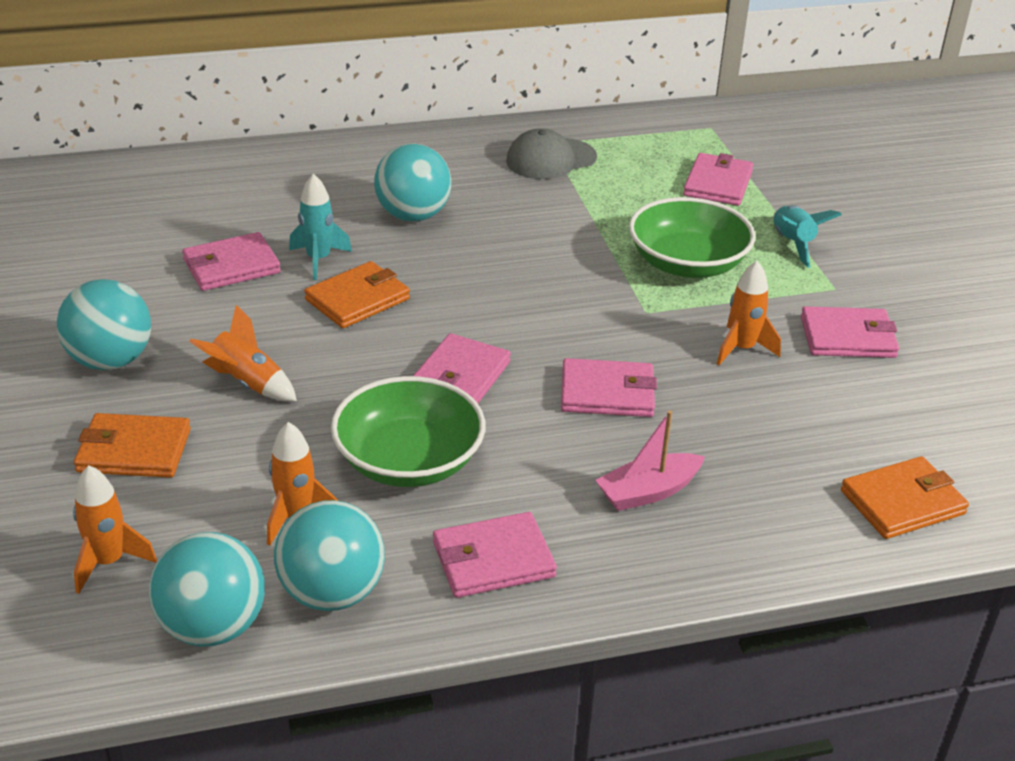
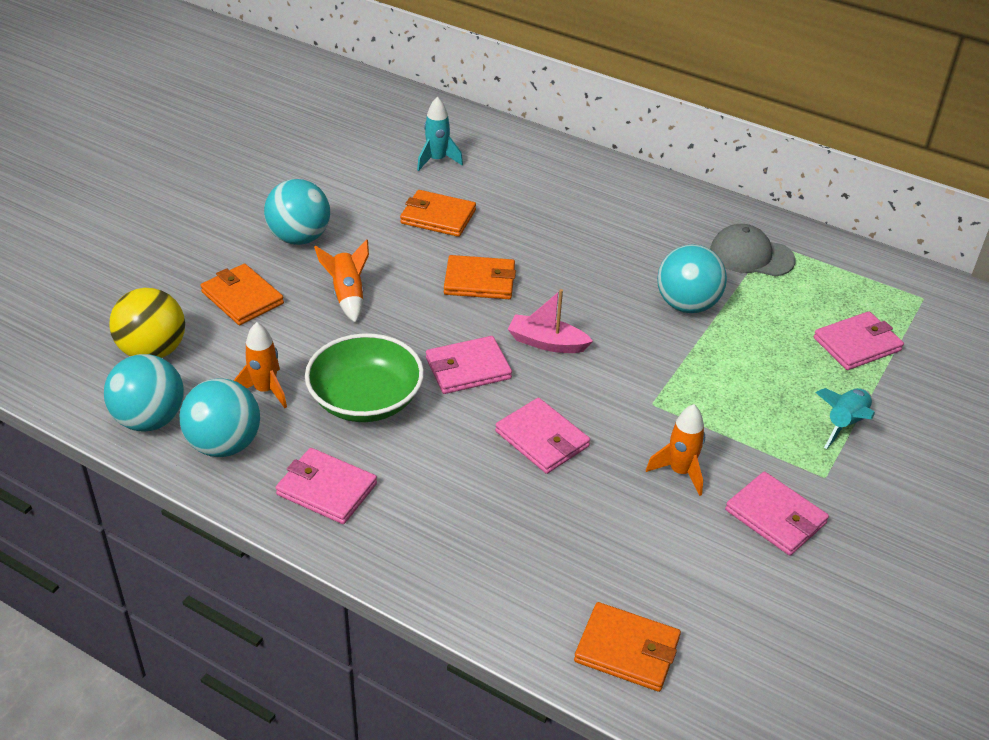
camera: 45 degrees right, 5 degrees up
(108, 562) = (153, 351): orange rocket -> yellow ball
(231, 266) = (438, 217): pink wallet -> orange wallet
(318, 260) = (493, 241): turquoise rocket -> turquoise rocket (437, 160)
(413, 216) = (594, 244): turquoise ball -> turquoise ball (687, 305)
(648, 492) = (471, 517): pink boat -> pink boat (547, 343)
(687, 264) = (736, 388): green bowl -> none

